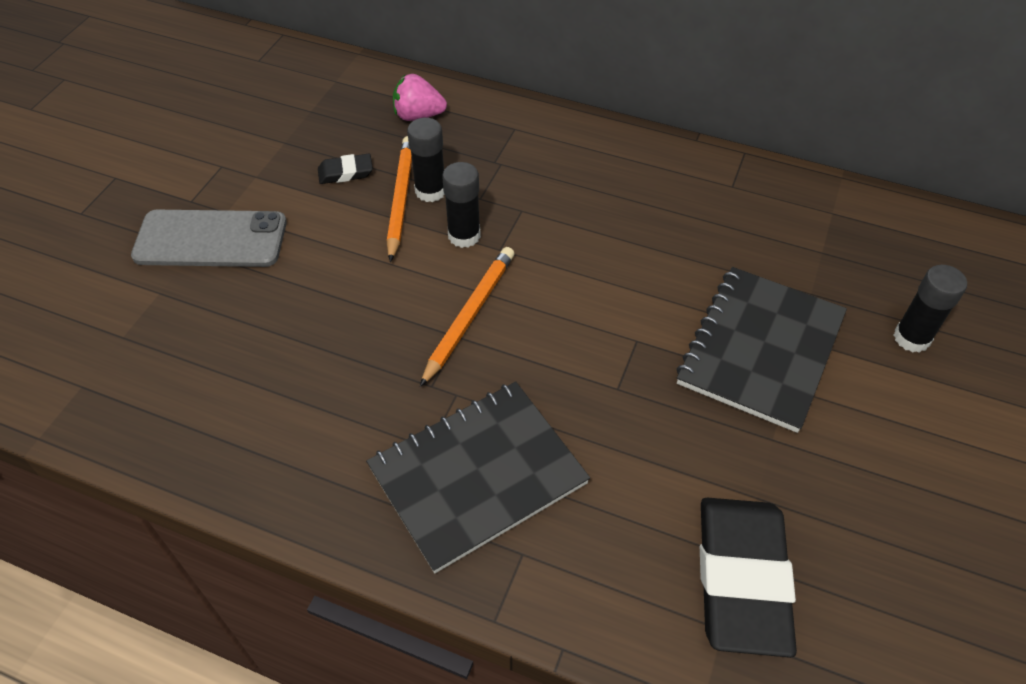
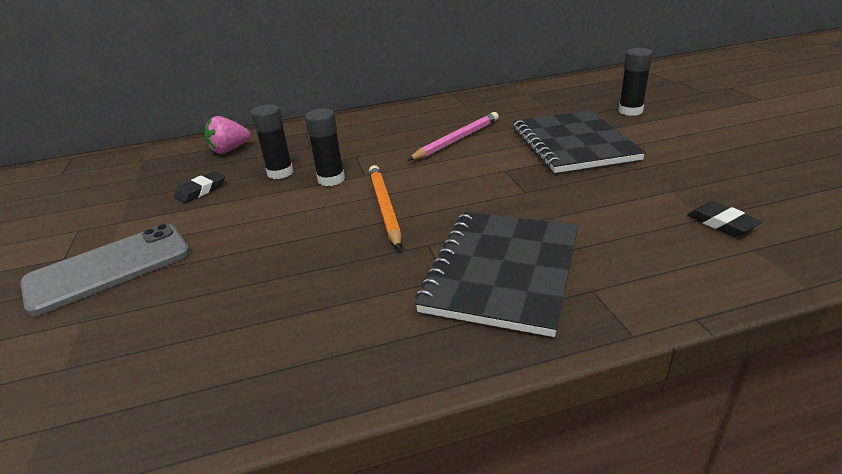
camera: 35 degrees left, 20 degrees down
(401, 198) = (262, 184): orange pencil -> none
(647, 252) = (457, 140): none -> pink pencil
(742, 578) = (721, 223): black eraser -> black eraser, size x0.44

